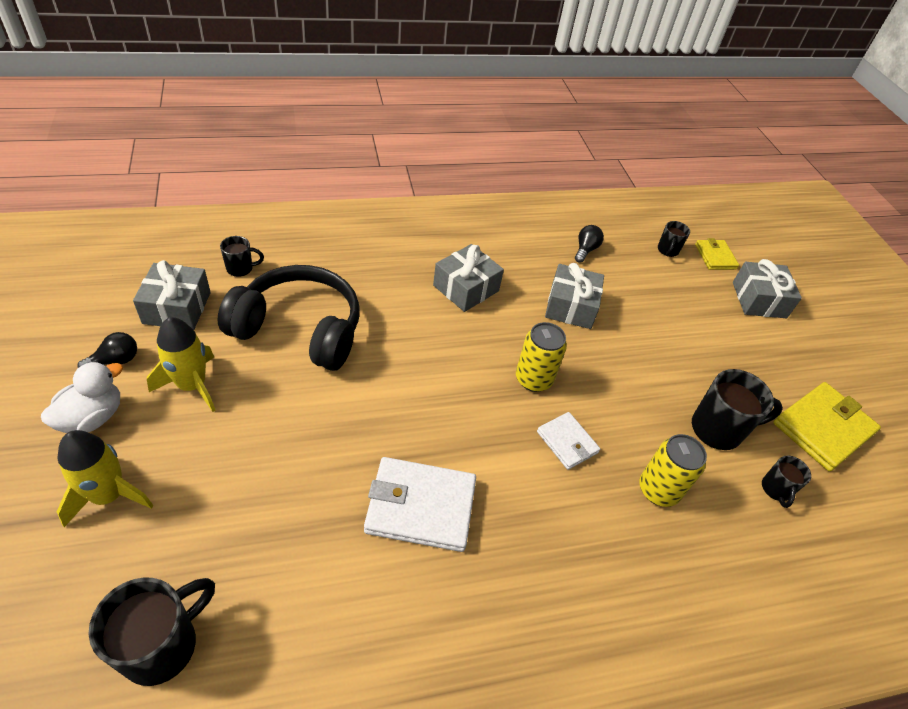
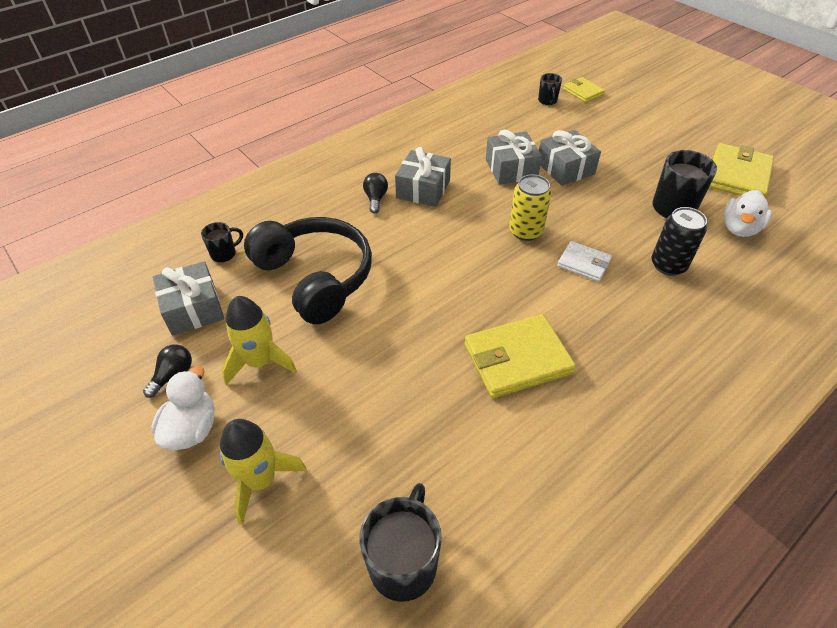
camera: 20 degrees left, 0 degrees up
(299, 329) = (315, 277): black headphones -> black headphones turned 60 degrees clockwise
(421, 506) = (517, 359): white wallet -> yellow wallet
(585, 250) = (489, 124): black light bulb -> black light bulb (375, 199)
(658, 490) = (668, 265): yellow can -> black can
(759, 300) = (634, 109): grey gift -> grey gift (565, 168)
(775, 490) = (739, 228): black mug -> white duck

